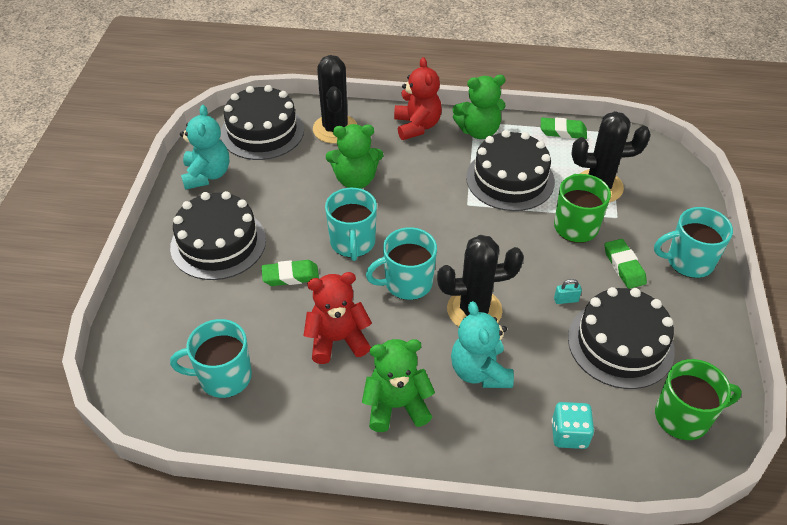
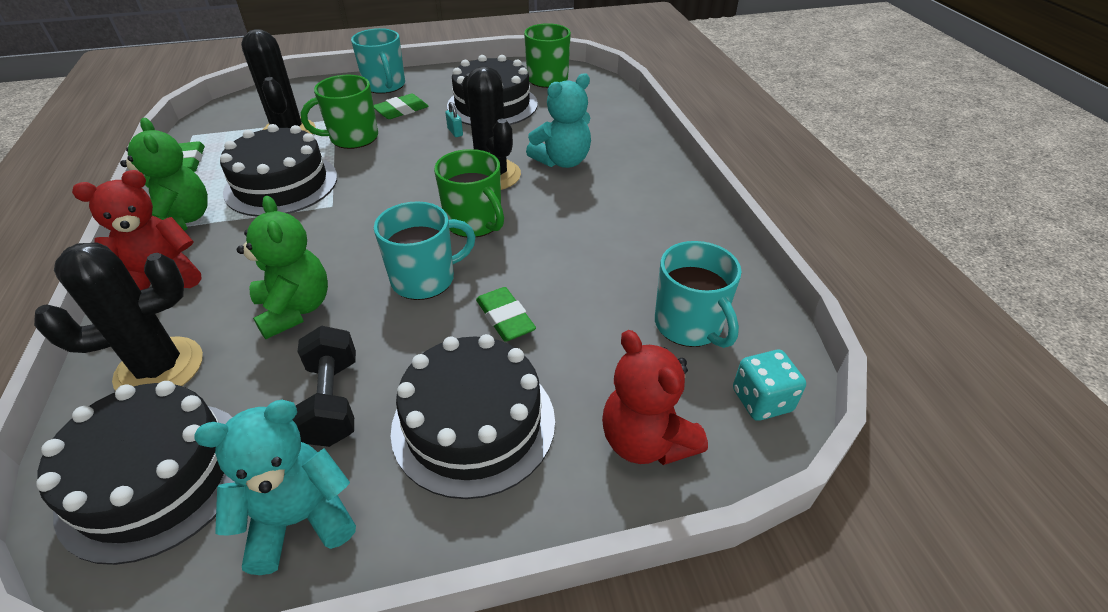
camera: 110 degrees left, 5 degrees down
(270, 190) = (333, 401): none -> black dumbbell
(337, 340) = (580, 251): red teddy bear -> red teddy bear (646, 441)
(396, 406) = (631, 196): green teddy bear -> none
(407, 283) = (474, 222): turquoise mug -> green mug
(569, 434) = (594, 116): turquoise dice -> turquoise dice (762, 400)

